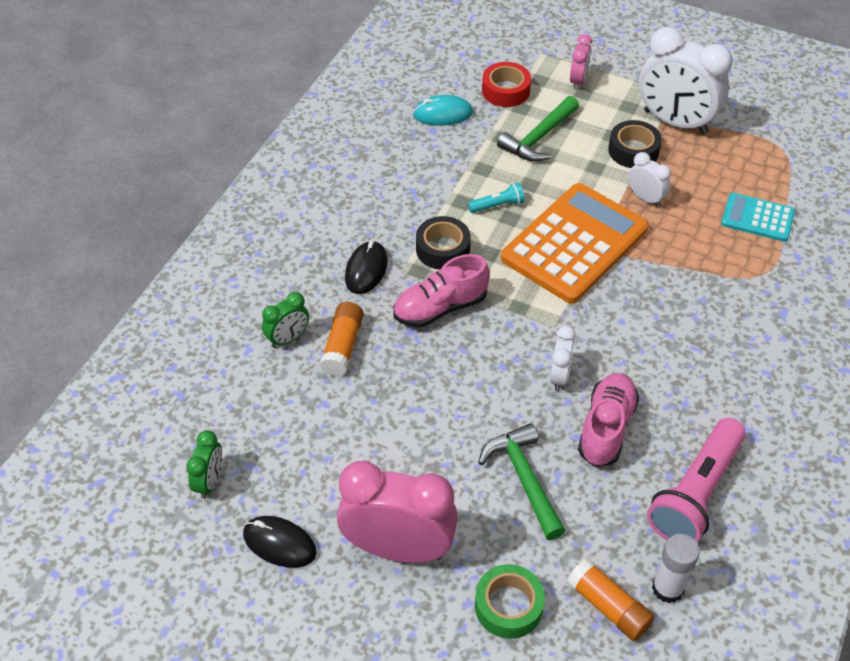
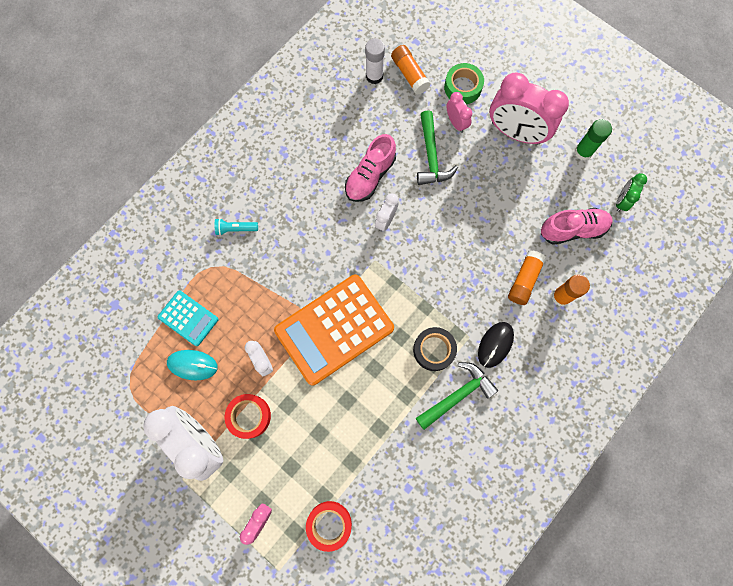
camera: 165 degrees left, 25 degrees up
(279, 543) = (583, 152): black mouse -> green glue stick
(288, 338) = (561, 297): green clock -> orange glue stick
(440, 308) = (449, 296): pink shoe -> pink shoe (572, 230)
(443, 114) = (394, 507): turquoise mouse -> turquoise mouse (192, 365)
(498, 205) = (379, 384): turquoise flashlight -> turquoise flashlight (235, 229)
(501, 541) = (456, 123): none -> pink clock
(539, 138) = (321, 453): green hammer -> green hammer (457, 395)
(633, 150) = (249, 416): black tape -> red tape
(695, 493) = (335, 123): pink flashlight -> none

